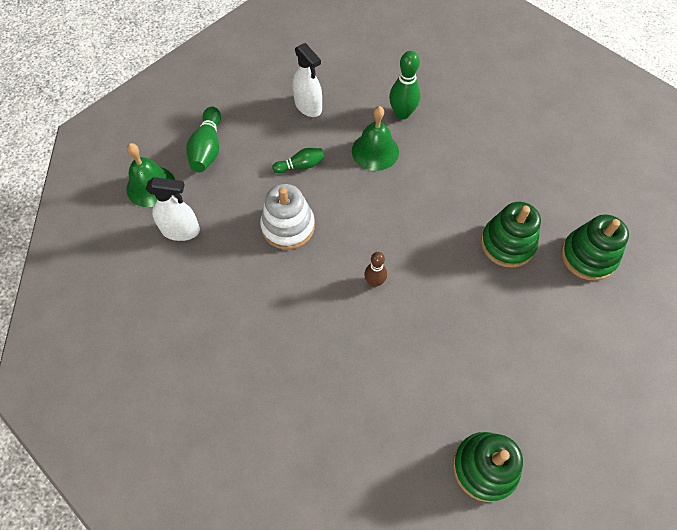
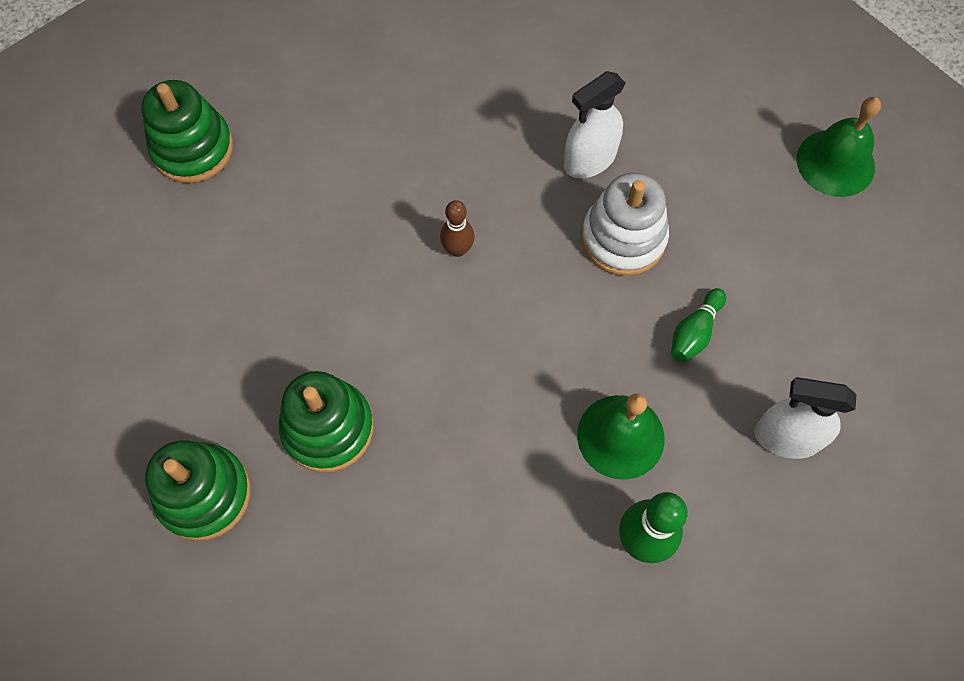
camera: 140 degrees right, 5 degrees up
(181, 230) = (736, 141): white spray bottle -> white spray bottle (589, 160)
(207, 148) = (835, 261): green bowling pin -> none

